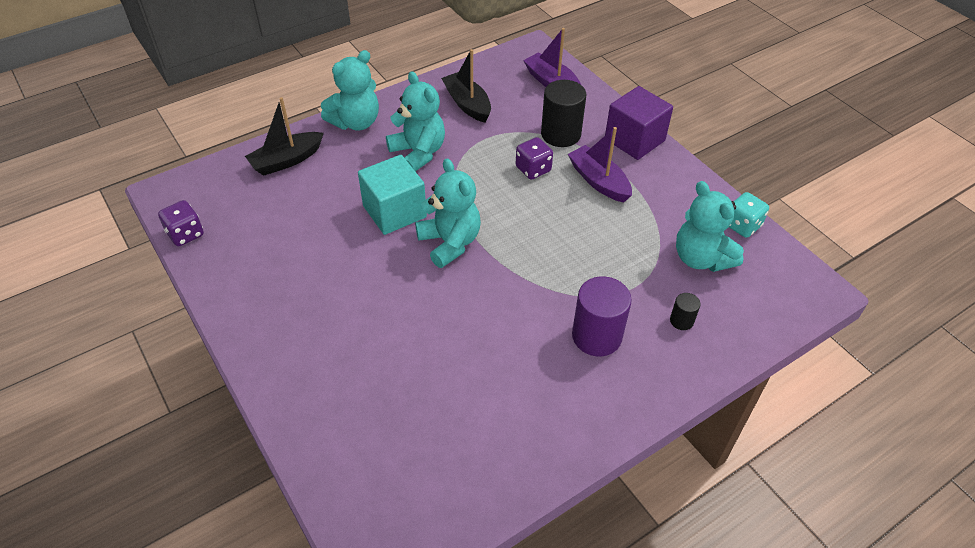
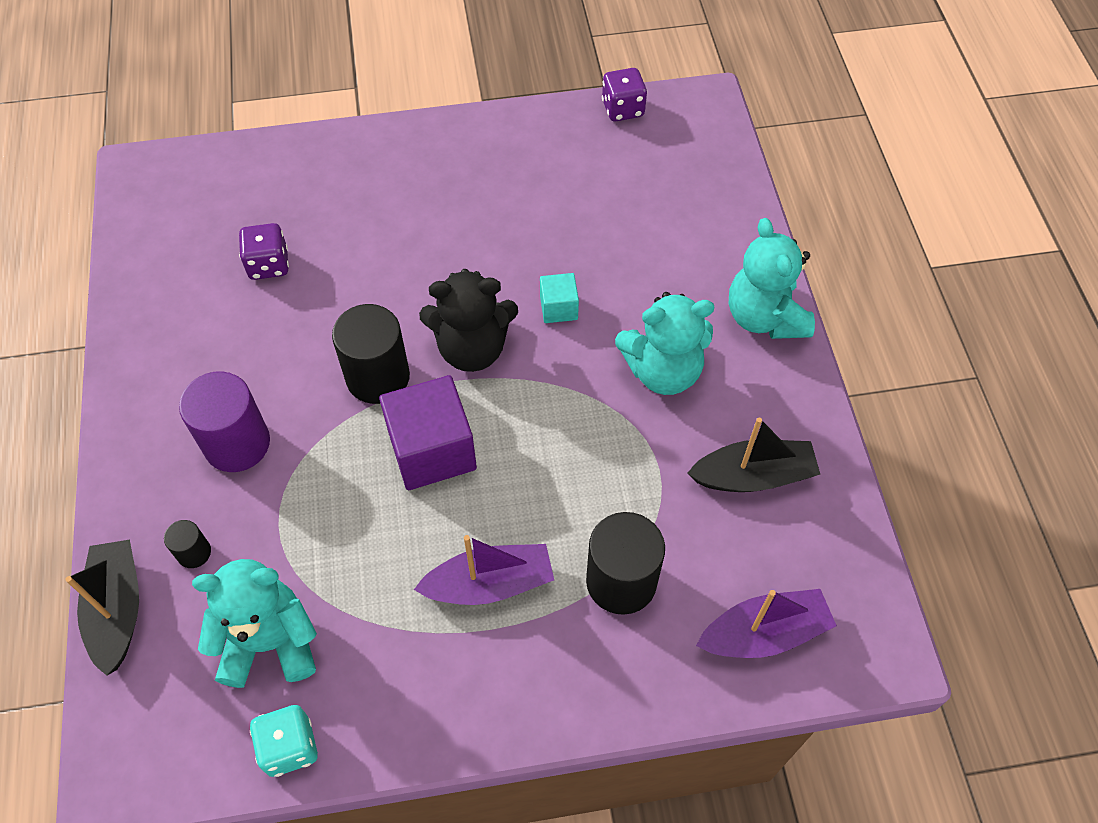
camera: 115 degrees right, 10 degrees up
(286, 160) = (712, 222): black boat -> black boat (117, 610)
(394, 211) = (558, 308): turquoise cube -> turquoise cube, size x0.51
(450, 243) = (472, 348): turquoise teddy bear -> black teddy bear
(500, 282) = (378, 377): none -> black cylinder
(533, 169) = (559, 504): purple dice -> purple dice (268, 265)
(634, 140) = (556, 693): purple cube -> purple cube (432, 450)

